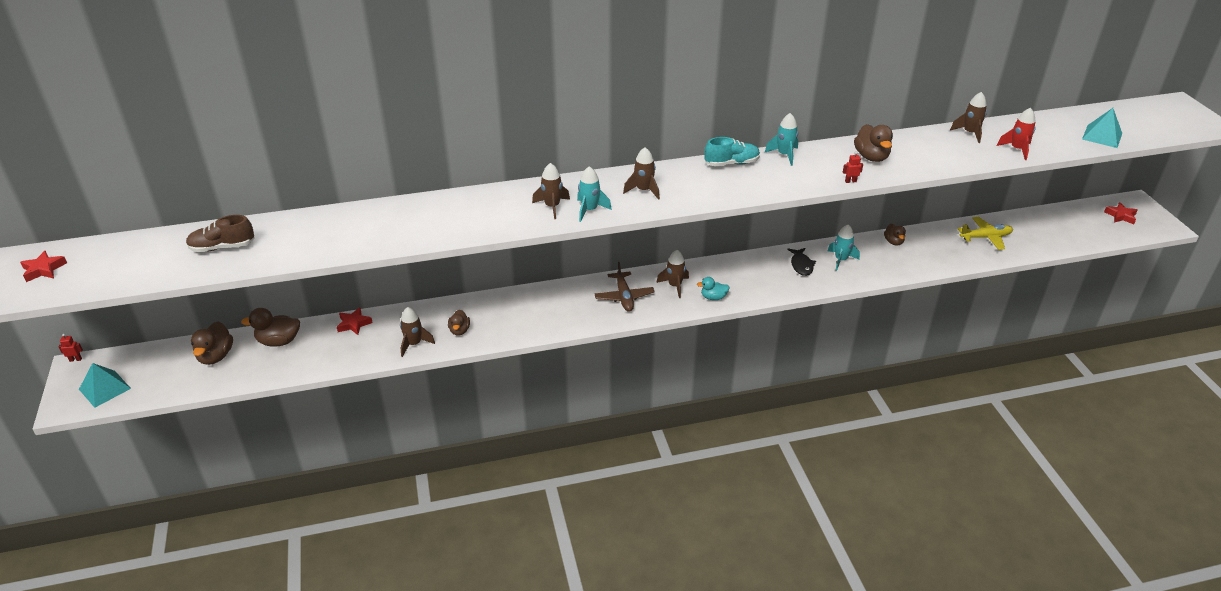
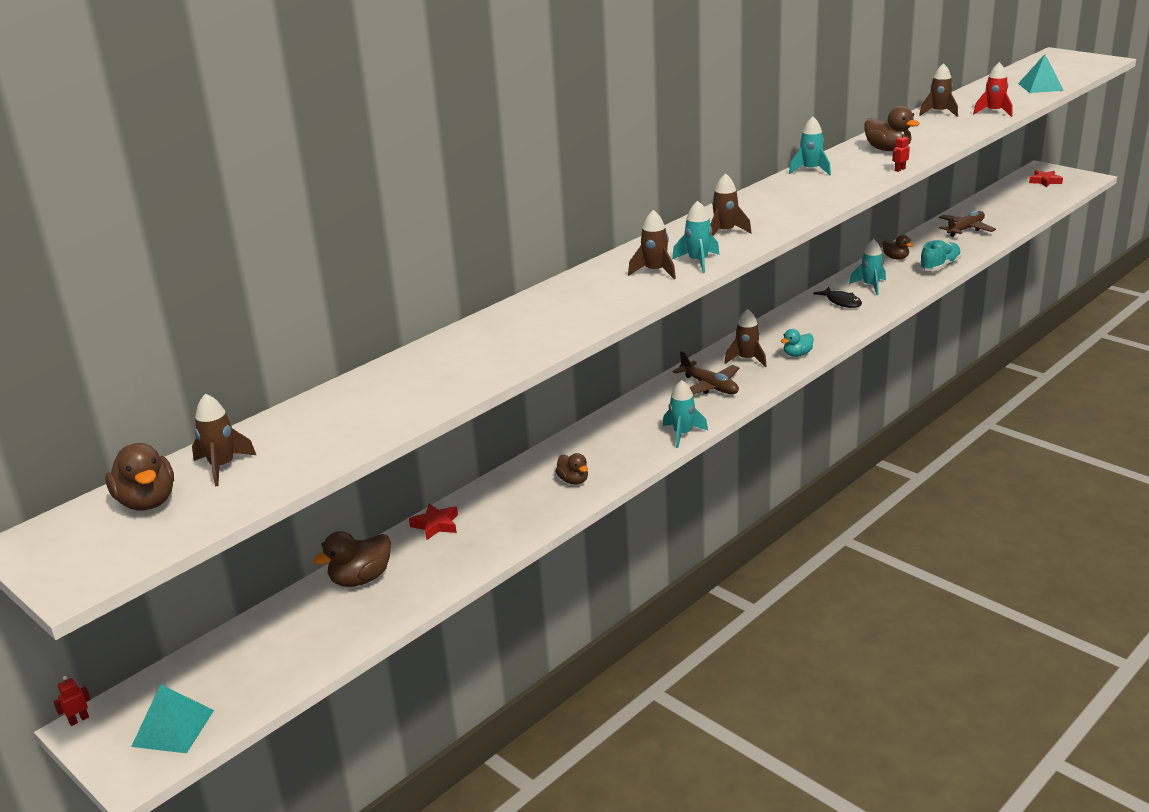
camera: 30 degrees left, 10 degrees down
(44, 269) = (86, 539): red star -> none
(216, 356) = (293, 628): brown duck -> brown duck (147, 502)
(222, 247) = (319, 429): brown shoe -> none
(414, 344) = (537, 512): brown rocket -> brown rocket (222, 466)
(562, 327) = (682, 434): none -> turquoise rocket
(731, 163) = (773, 189): turquoise shoe -> turquoise shoe (939, 266)
(985, 237) = (965, 229): yellow plane -> brown plane

